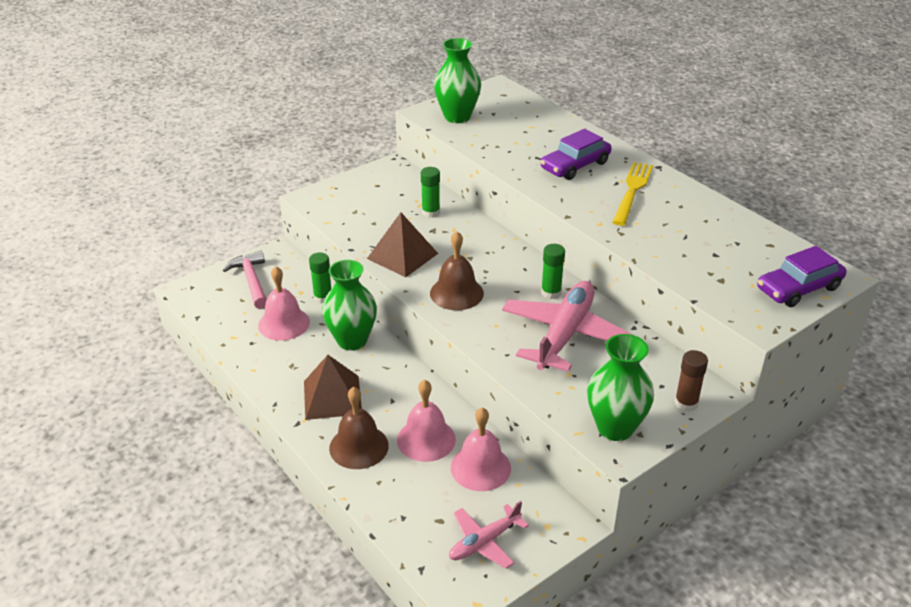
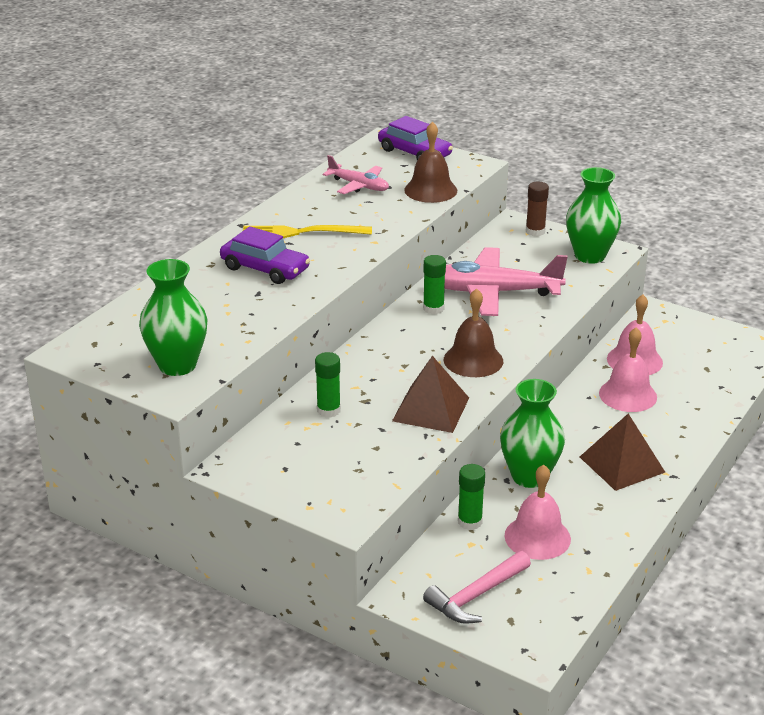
camera: 110 degrees left, 5 degrees down
(359, 446) = (669, 429): brown bell -> brown bell (430, 190)
(484, 542) = (707, 344): pink plane -> pink plane (359, 186)

